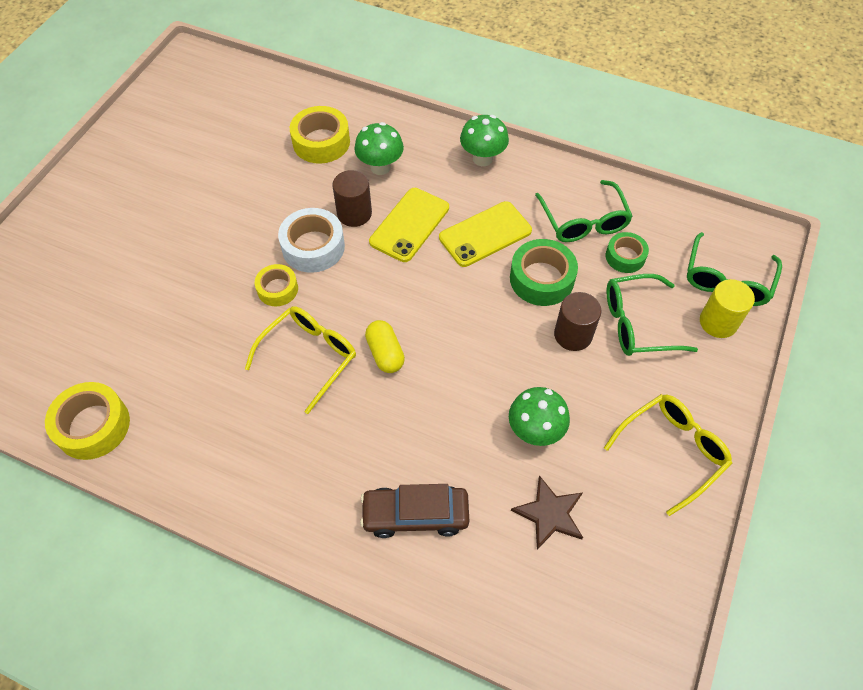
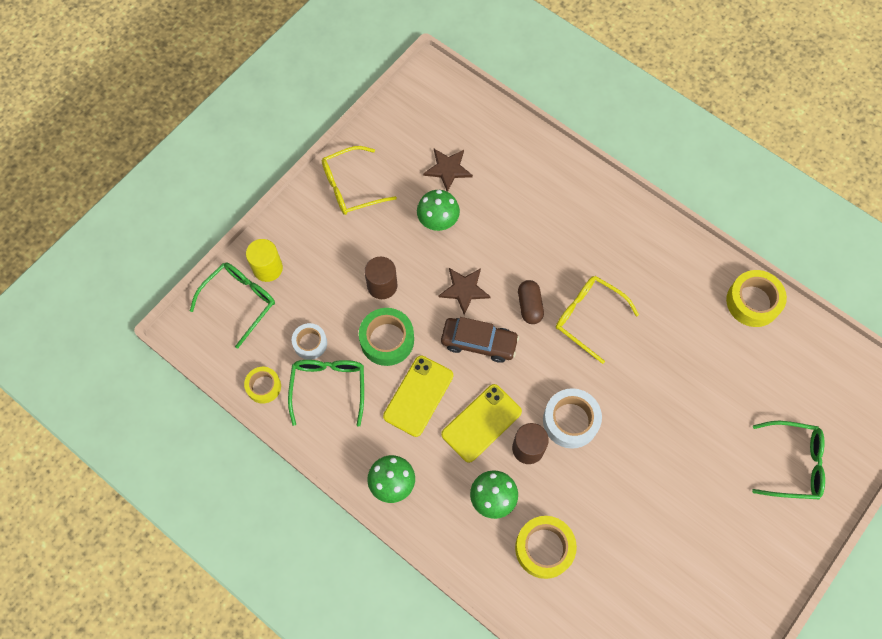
camera: 165 degrees left, 10 degrees up
(277, 289) = (606, 385): yellow tape -> yellow tape (263, 386)
(309, 357) = (588, 317): yellow glasses -> yellow glasses turned 75 degrees clockwise
(385, 353) = (529, 306): yellow capsule -> brown capsule
(415, 515) = (534, 189): brown car -> brown car (479, 342)
(471, 353) = (464, 290): none -> brown star
(485, 234) = (418, 396): yellow phone -> yellow phone turned 45 degrees counterclockwise
(625, 257) = (310, 343): green tape -> white tape
(637, 323) = (329, 282): green glasses -> green glasses (793, 463)

